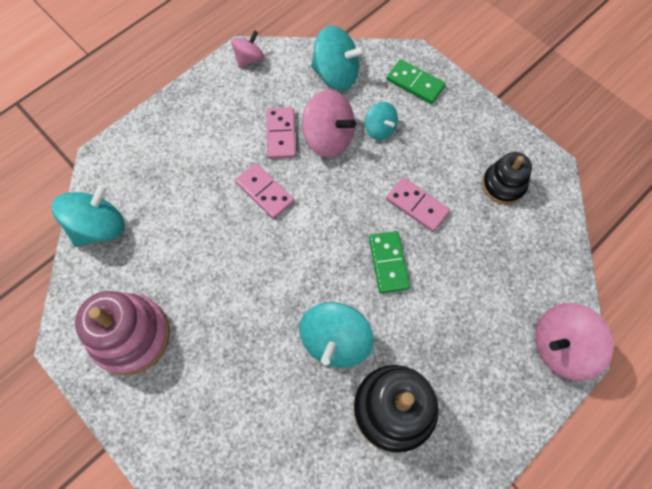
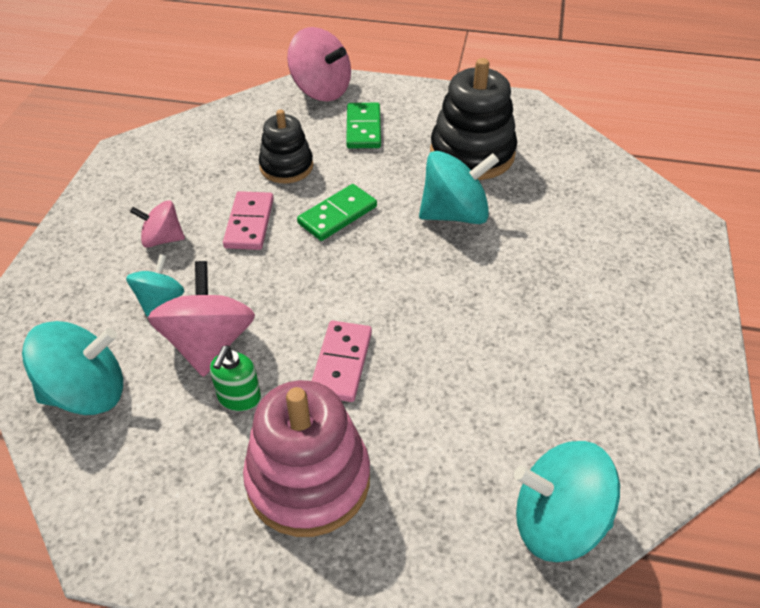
camera: 125 degrees left, 20 degrees down
(131, 336) = (631, 377): pink stacking toy -> pink stacking toy (308, 480)
(249, 59) = (114, 530): pink spinning top -> pink spinning top (162, 239)
(281, 134) = (239, 398): pink domino -> green soap dispenser
(336, 74) = (87, 392): turquoise spinning top -> turquoise spinning top turned 90 degrees clockwise
(415, 83) = (58, 300): green domino -> green domino (363, 128)
(503, 185) = (172, 174): black stacking toy -> black stacking toy (286, 166)

